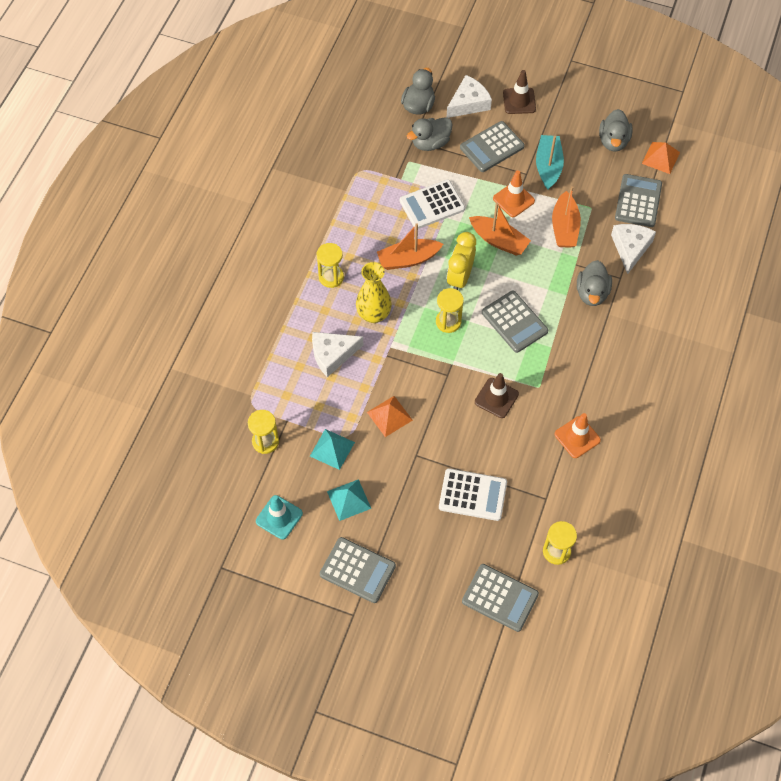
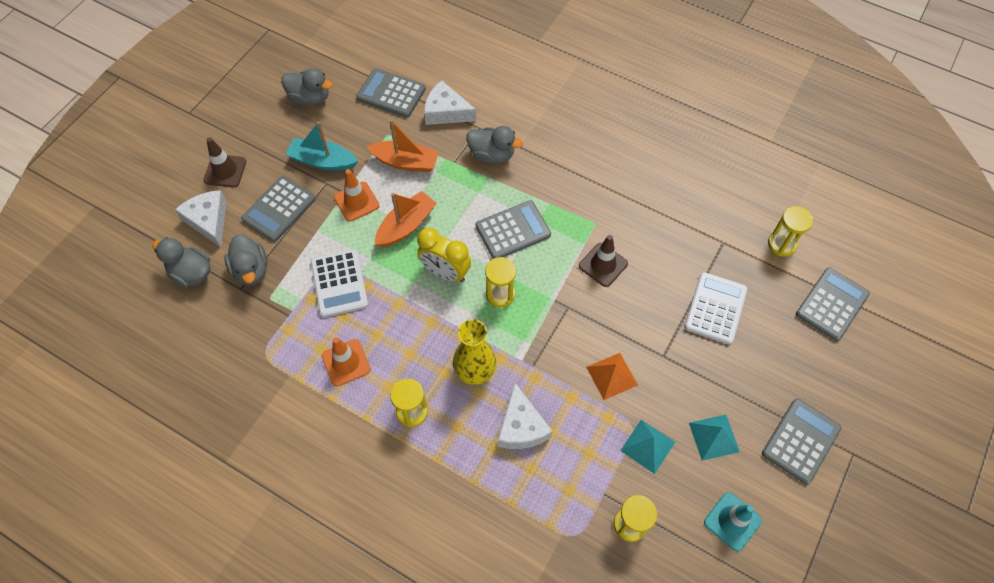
camera: 80 degrees left, 0 degrees up
(408, 259) = (408, 321): orange boat -> none
(492, 147) = (279, 209): grey calculator -> grey calculator turned 60 degrees clockwise
(577, 437) = (657, 201): orange traffic cone -> orange traffic cone (346, 362)
(661, 158) = (344, 64): orange pyramid -> none

